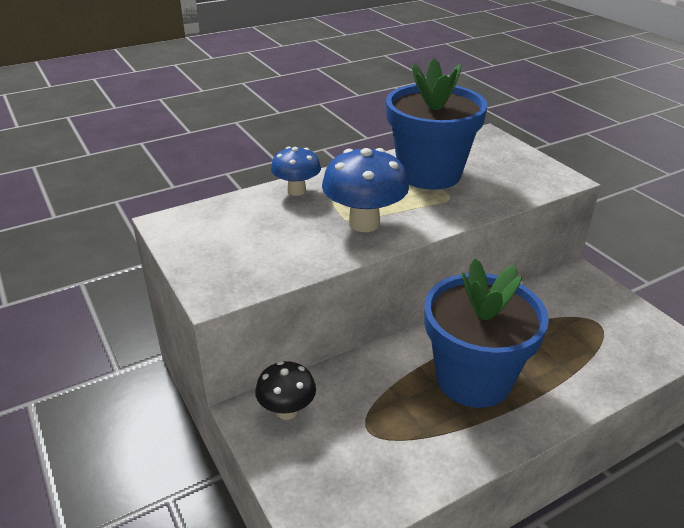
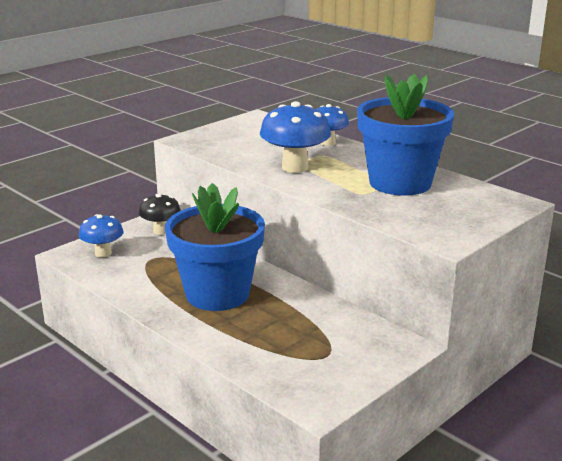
camera: 75 degrees right, 10 degrees down
(333, 484) = (103, 253): none -> blue mushroom

